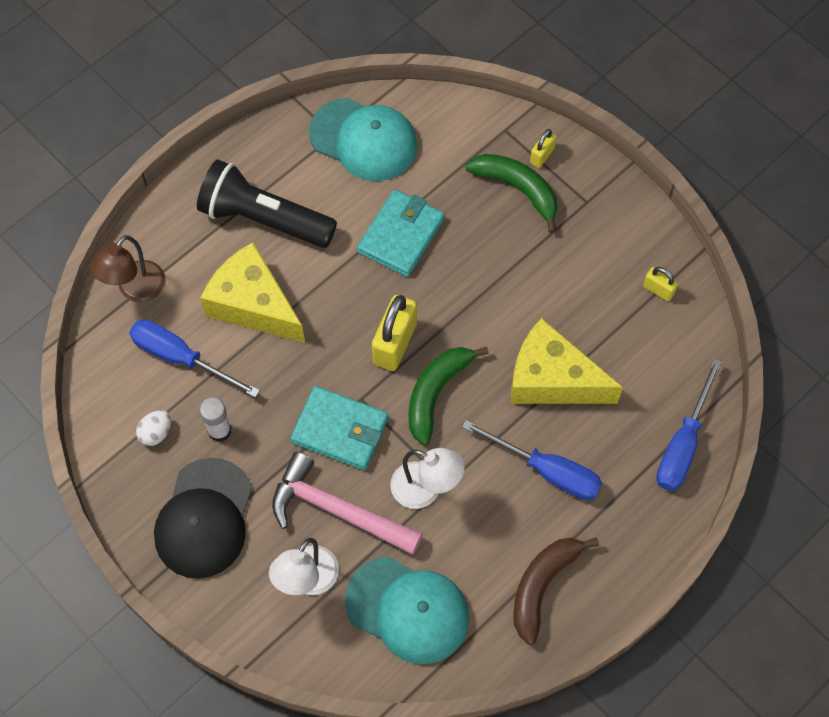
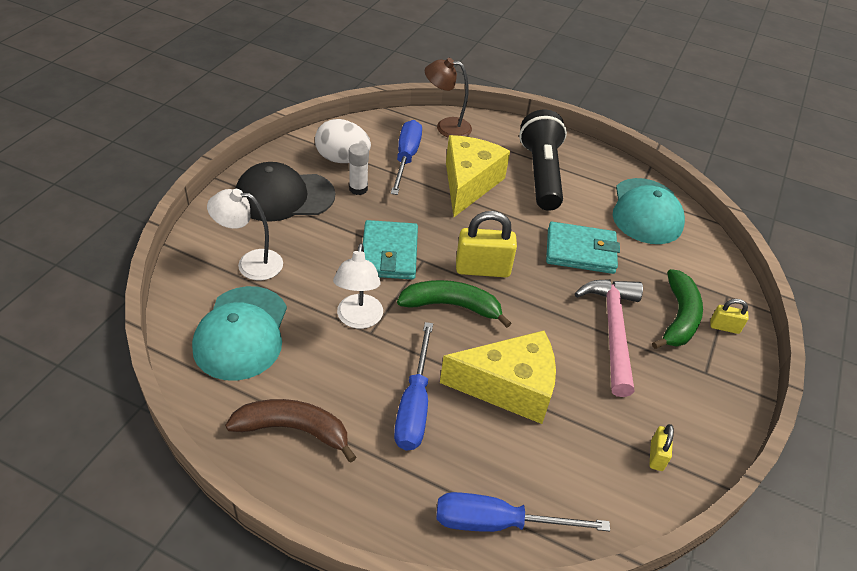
camera: 65 degrees right, 20 degrees down
(156, 433) = (342, 159): white egg -> white egg, size x1.87
(338, 510) = (318, 268): pink hammer -> pink hammer (613, 331)
(552, 379) = (509, 387): yellow cheese -> yellow cheese turned 90 degrees clockwise

